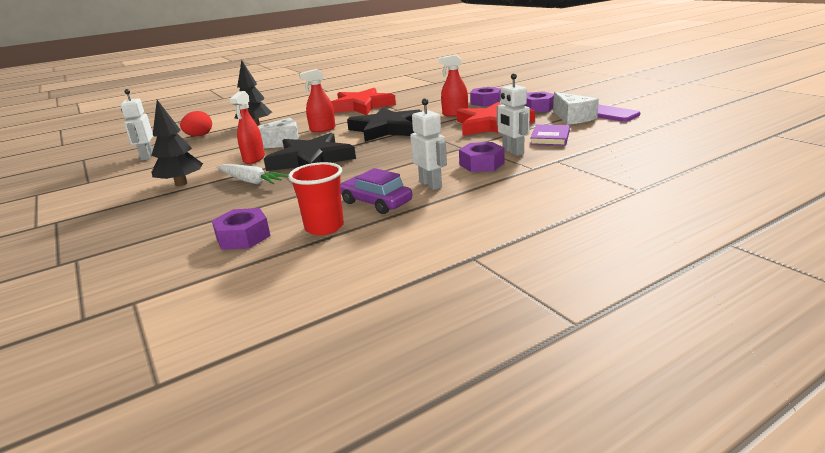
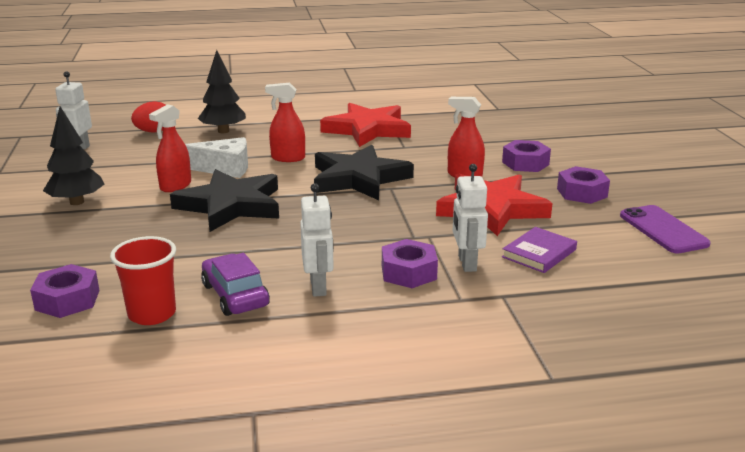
camera: 20 degrees right, 0 degrees up
(251, 181) = (143, 220): white carrot -> none
(572, 118) = (609, 225): white cheese -> none

